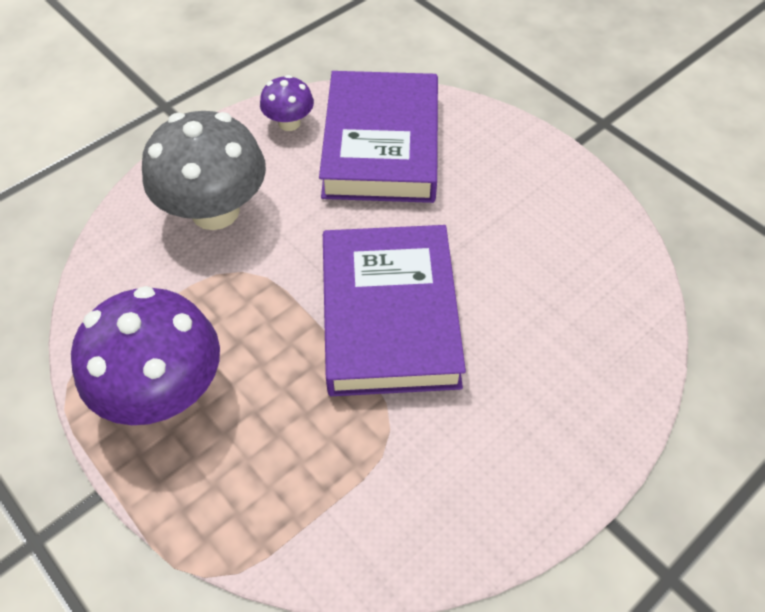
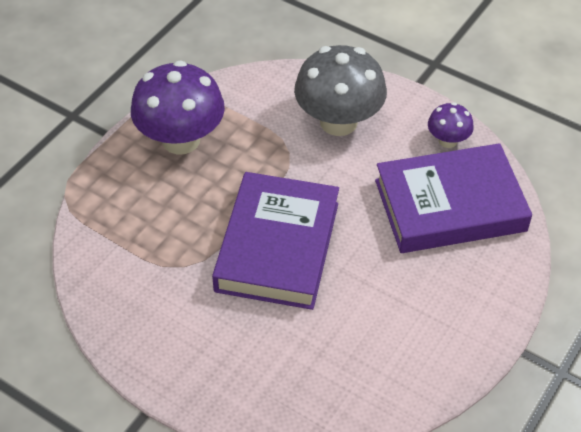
camera: 75 degrees right, 5 degrees down
(389, 316) = (277, 246): purple book -> purple book turned 60 degrees counterclockwise

